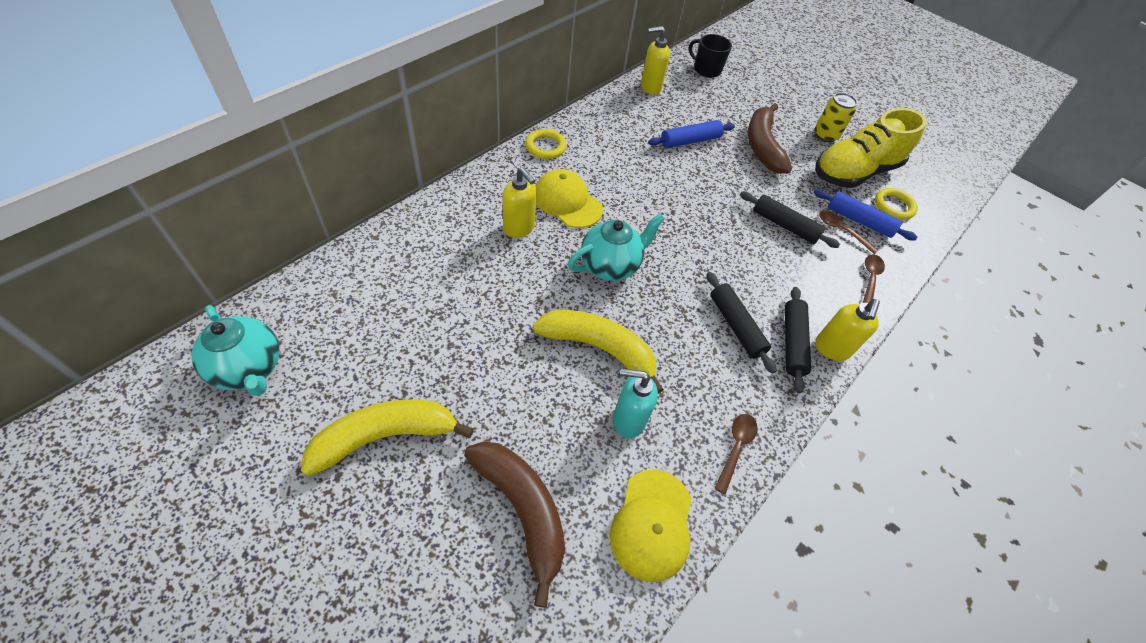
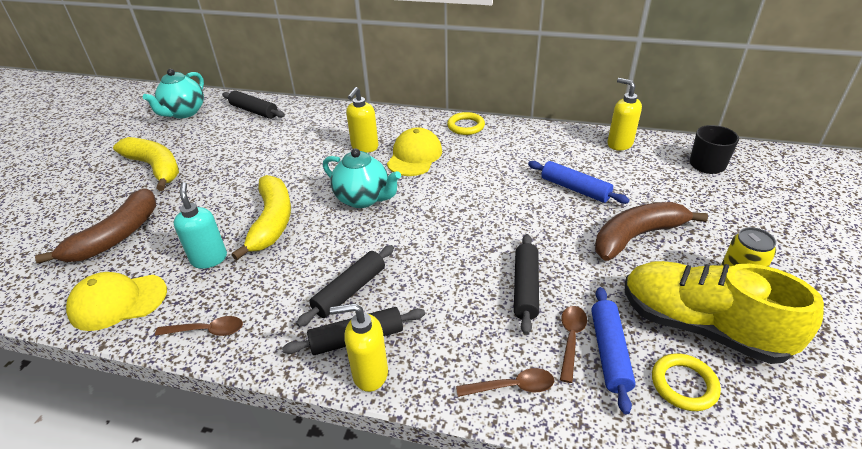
camera: 70 degrees right, 15 degrees down
(333, 290) = (254, 111): none -> black rolling pin

